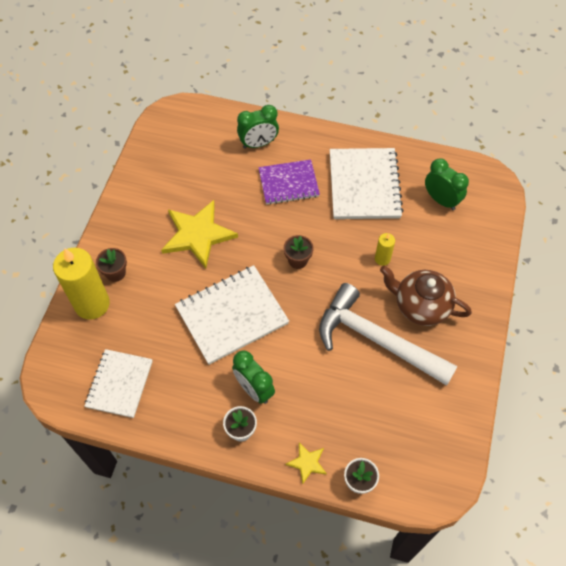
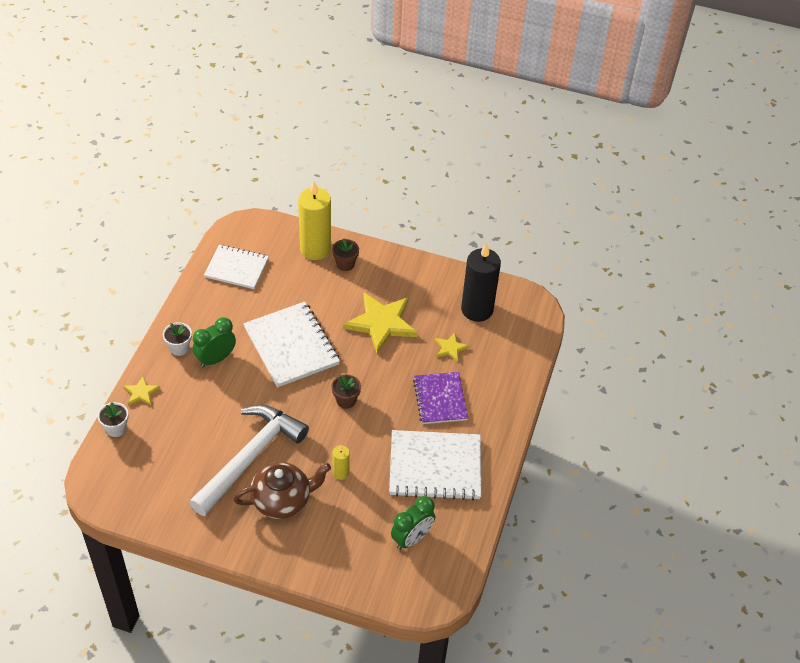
camera: 90 degrees right, 10 degrees down
(178, 156) = (477, 309): none -> black candle
(227, 176) = (450, 348): none -> yellow star
(258, 144) = (492, 376): green clock -> none
(420, 305) = (282, 500): brown teapot -> brown teapot turned 45 degrees clockwise

